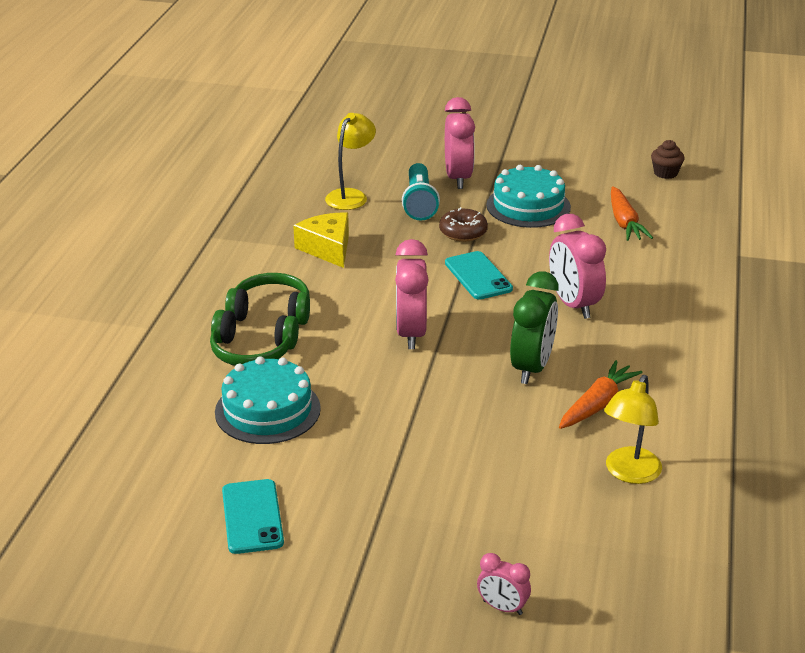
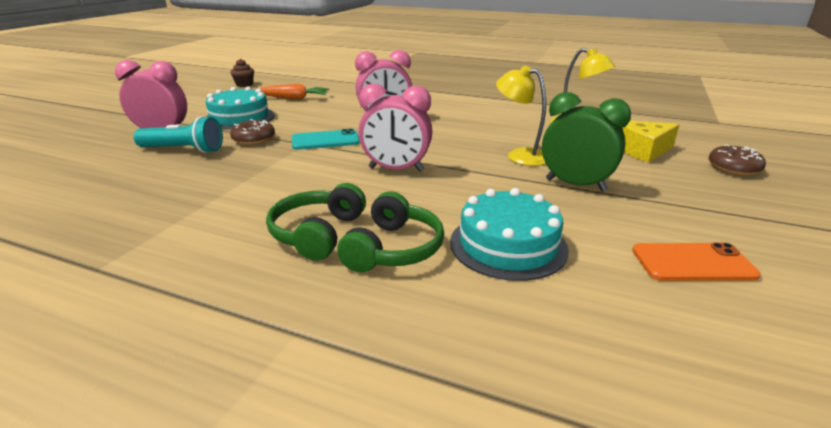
camera: 80 degrees left, 5 degrees down
(252, 517) = (693, 263): turquoise phone -> orange phone
(327, 248) = (217, 195): yellow cheese -> yellow cheese (642, 150)
(351, 196) = (125, 177): yellow lamp -> yellow lamp (520, 155)
(502, 607) = (733, 168): pink clock -> brown donut
(531, 368) = (458, 136): green clock -> green clock (575, 185)
(597, 404) = (503, 125): orange carrot -> none

